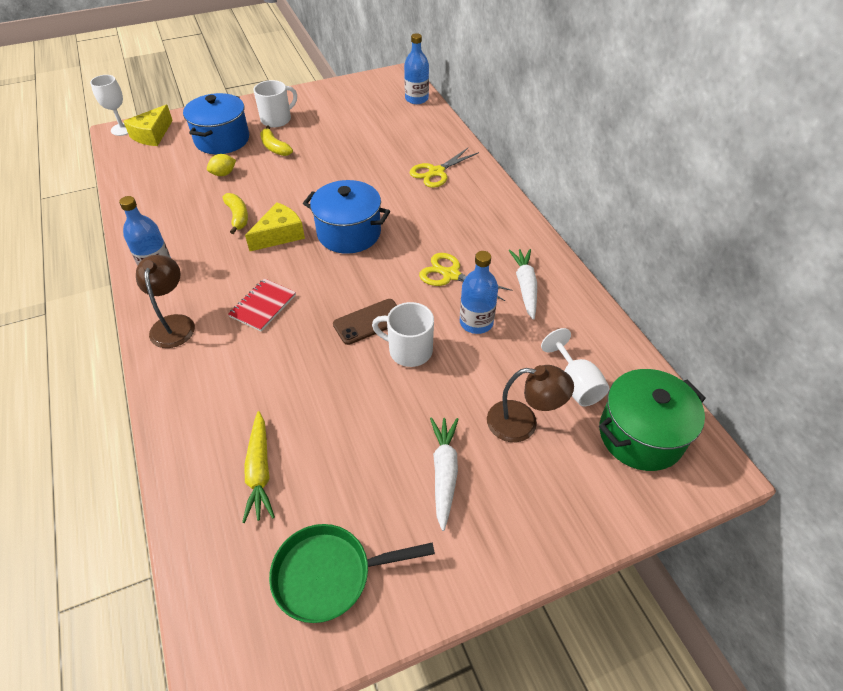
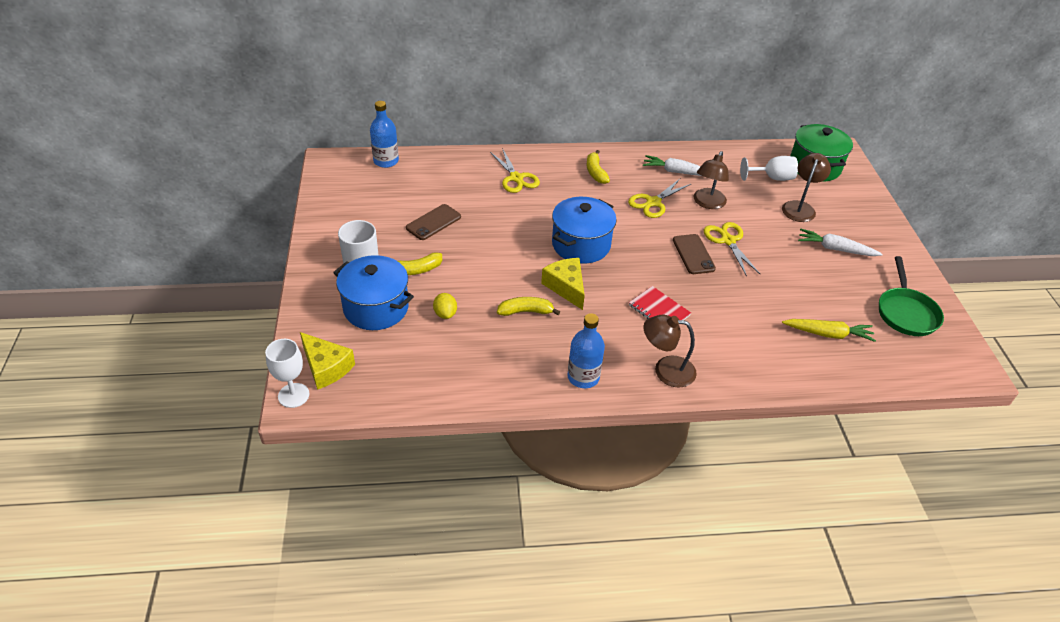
camera: 75 degrees left, 5 degrees down
(342, 141) = (433, 222): none -> brown phone
(409, 350) = (728, 241): white mug -> yellow scissors
(476, 322) = (707, 203): blue bottle -> brown lamp
(481, 222) = (595, 172): none -> yellow banana

